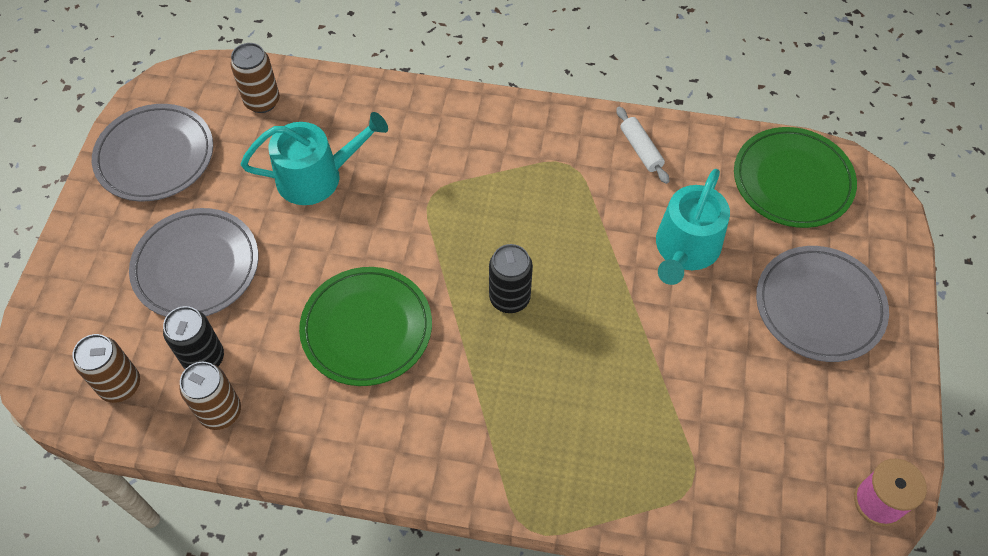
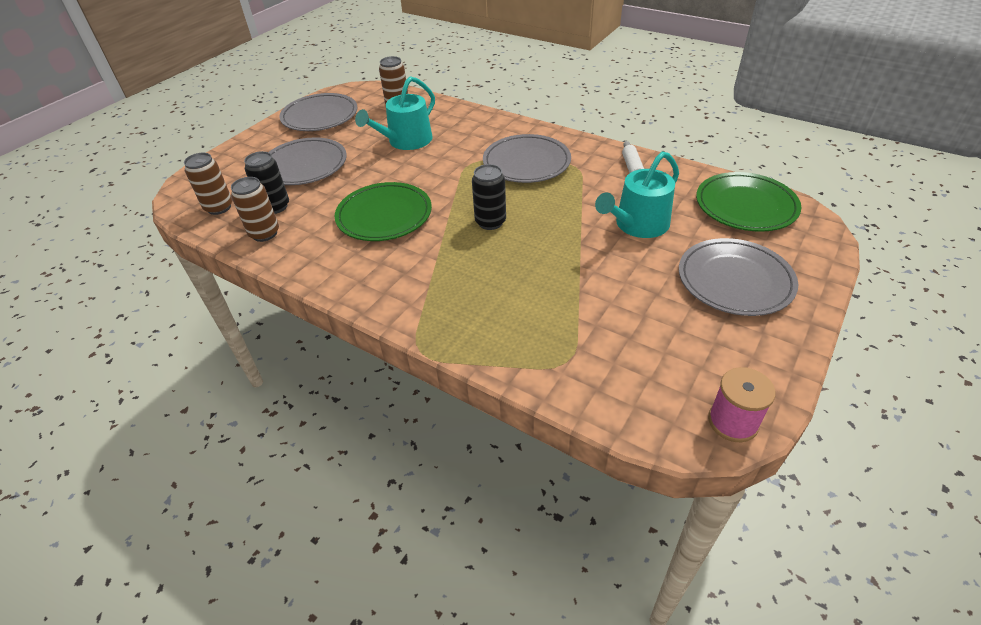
camera: 25 degrees right, 15 degrees down
(317, 176) = (406, 141): turquoise watering can -> turquoise watering can turned 120 degrees clockwise
(504, 175) = (526, 163): none -> grey plate

